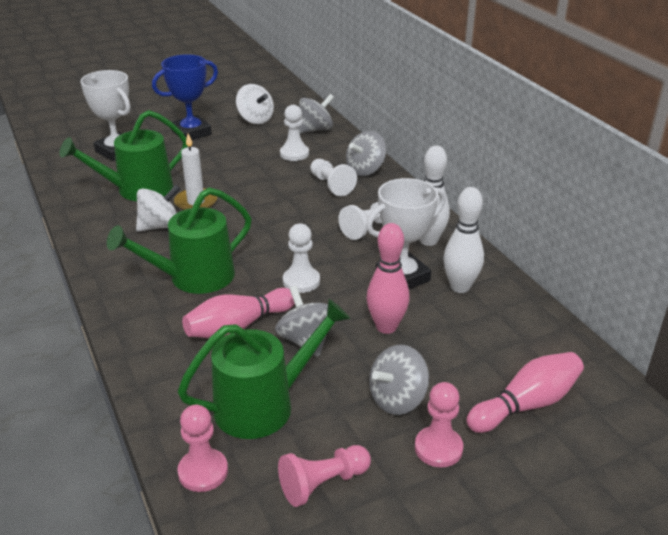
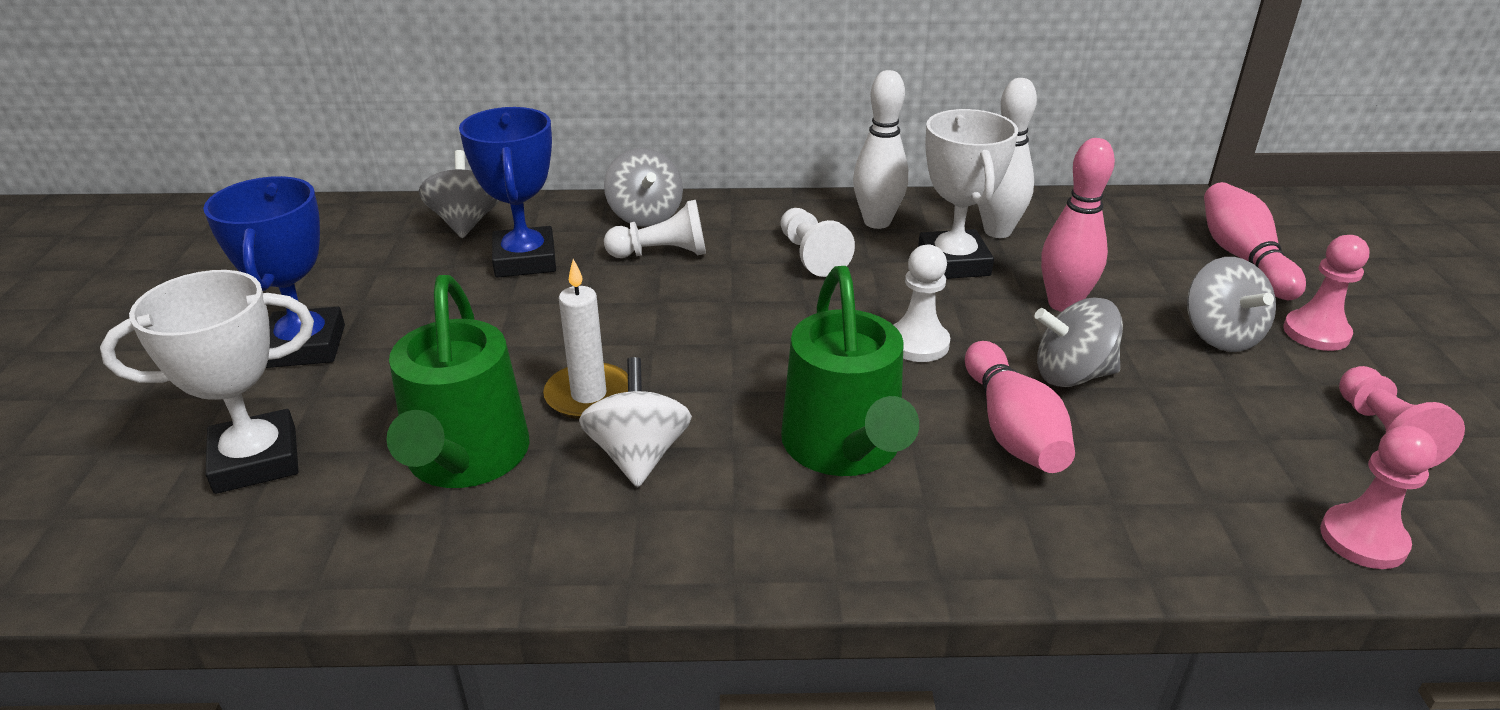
camera: 65 degrees left, 0 degrees up
(255, 119) = (349, 267): white spinning top -> none
(263, 405) = (1215, 448): green watering can -> none
(294, 154) = (525, 260): white pawn -> blue trophy

